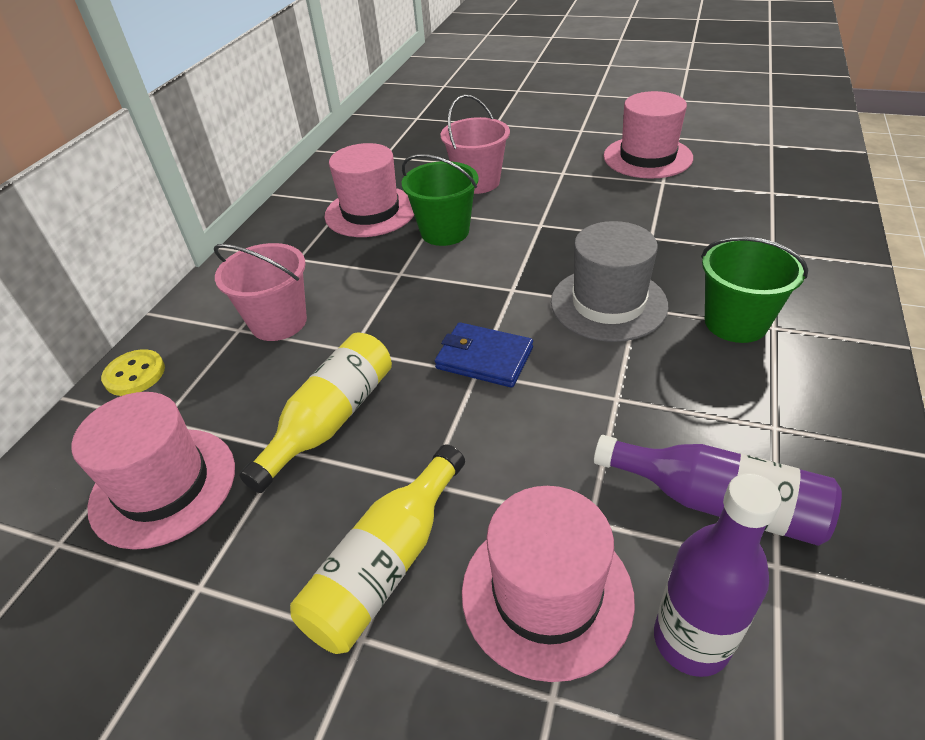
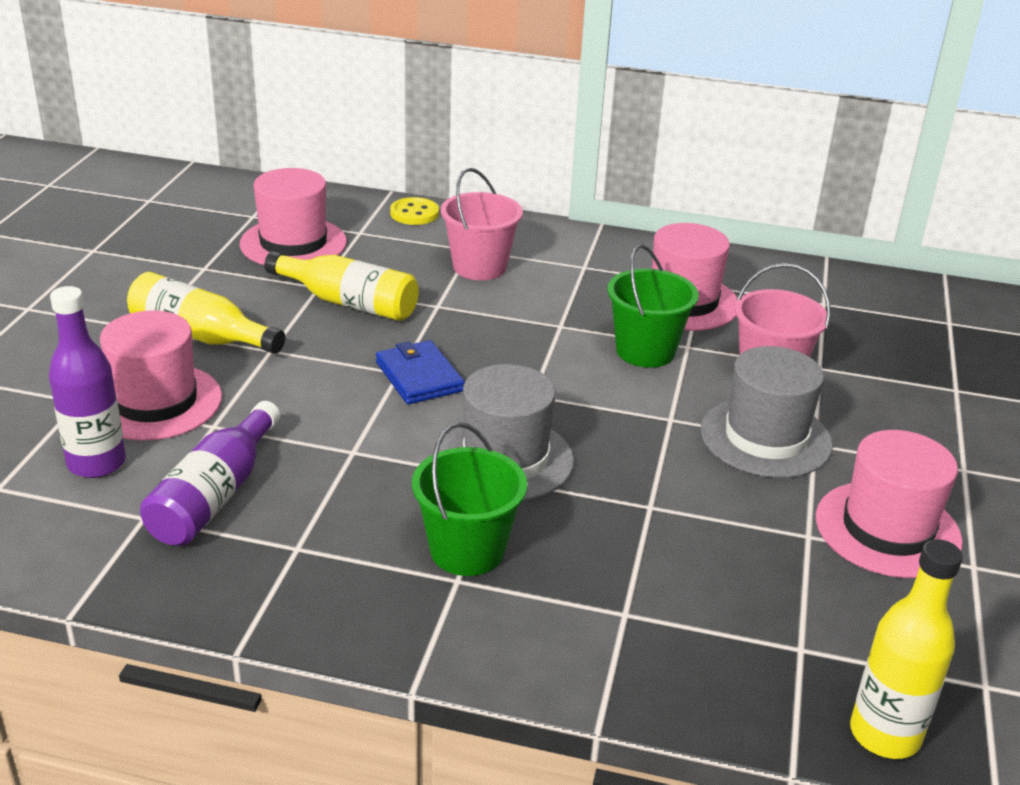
camera: 80 degrees right, 10 degrees down
(484, 358) = (419, 376): blue wallet -> blue wallet turned 45 degrees counterclockwise
(558, 189) = (765, 437): none -> grey hat
(827, 173) = (884, 734): none -> yellow bottle

